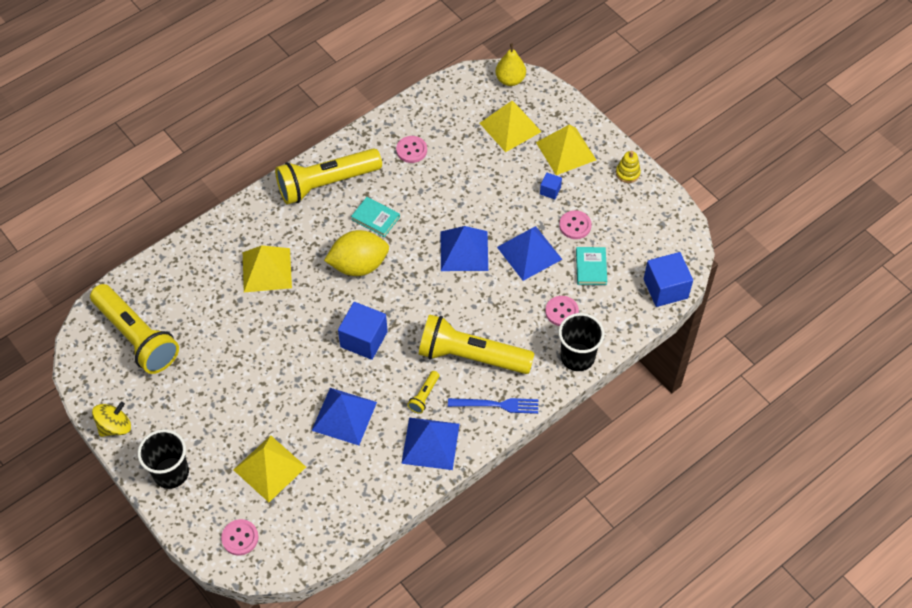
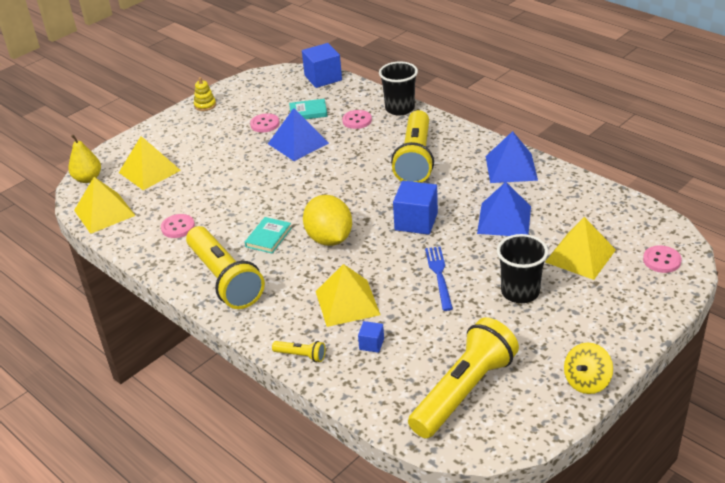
camera: 95 degrees left, 20 degrees down
(115, 426) = (586, 381): yellow spinning top -> yellow spinning top turned 90 degrees counterclockwise
(171, 473) = (619, 323): black cup -> black cup (520, 292)
(424, 396) = (465, 178): yellow flashlight -> yellow flashlight (301, 355)
(464, 250) = (301, 178): blue pyramid -> none
(497, 405) = (459, 140): blue fork -> blue fork (439, 275)
(550, 190) = (226, 141): blue cube -> blue cube (371, 344)
(566, 151) = (180, 138): yellow pyramid -> yellow pyramid (104, 213)

